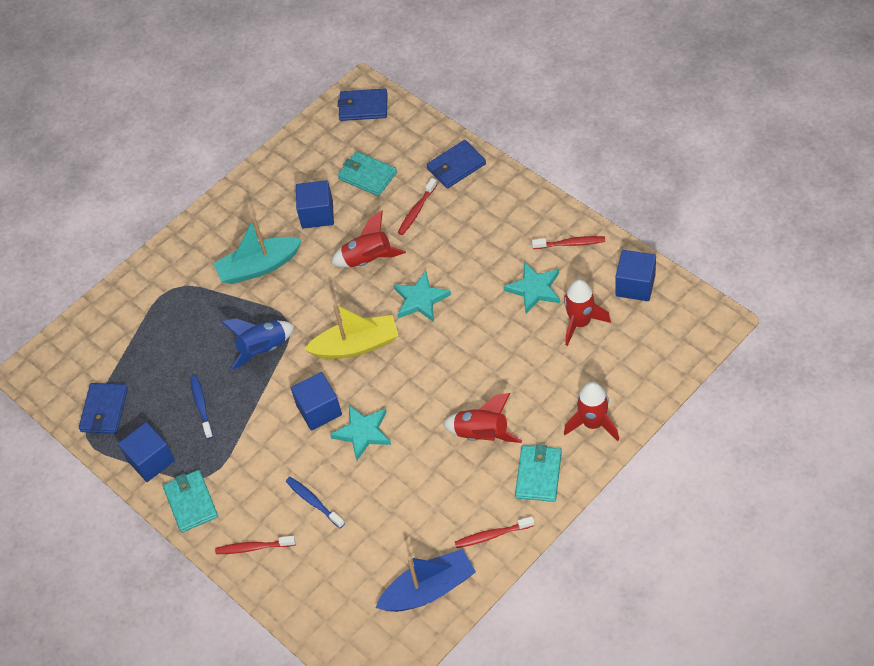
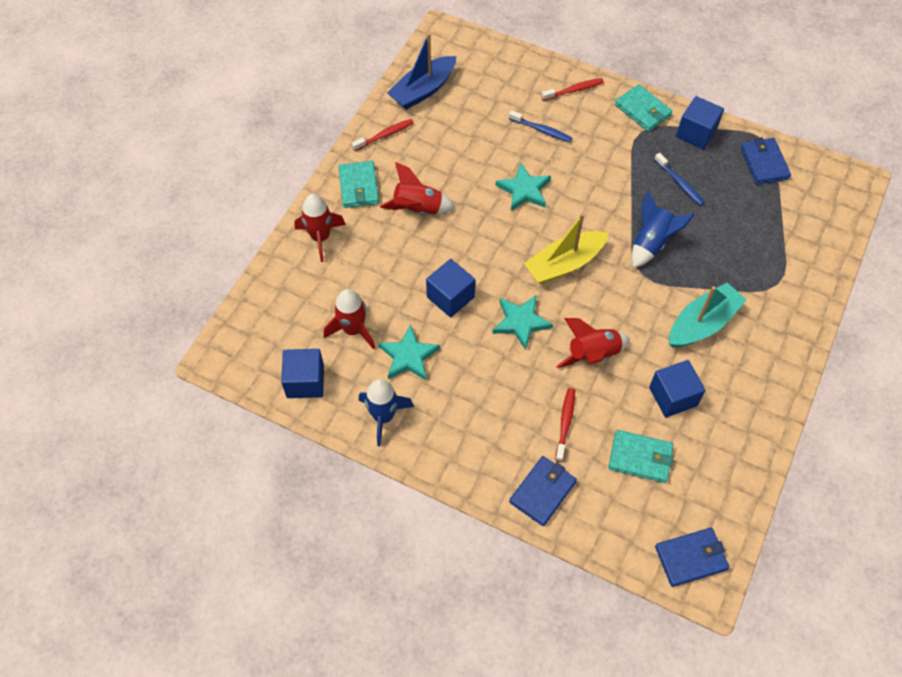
camera: 155 degrees right, 5 degrees up
(319, 410) = (572, 200): blue cube -> blue cube (450, 297)
(570, 244) = (383, 416): red toothbrush -> blue rocket

